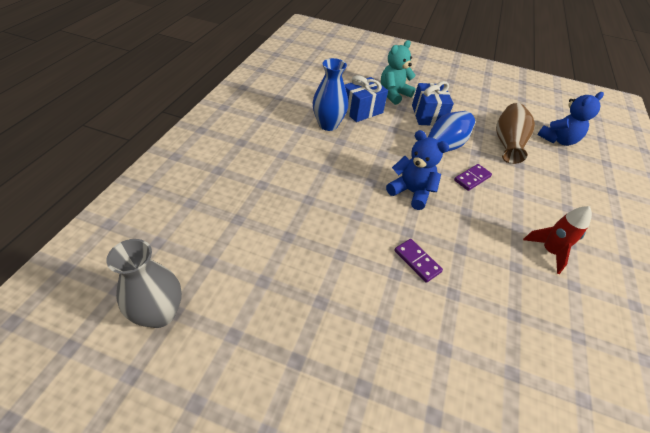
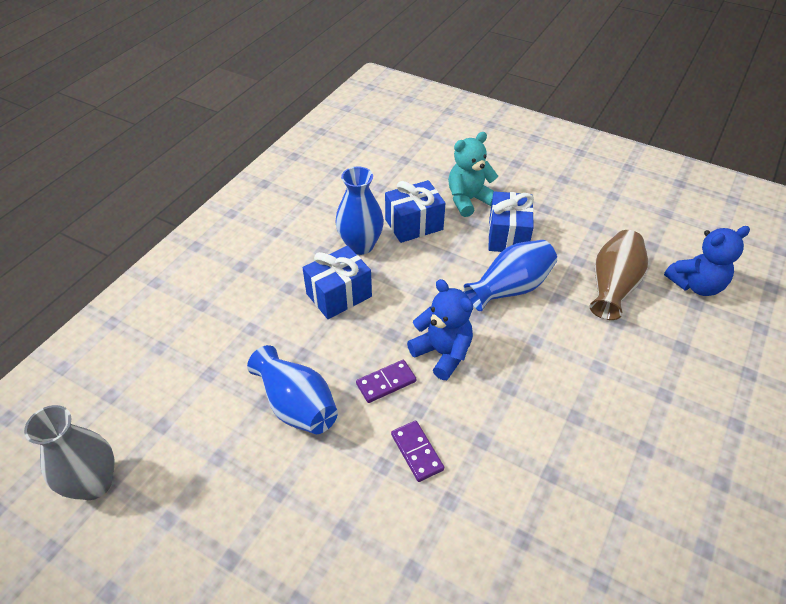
camera: 15 degrees right, 0 degrees up
(315, 236) = (297, 405): none -> blue vase
(323, 158) = (339, 295): none -> blue gift
(472, 178) = (537, 339): purple domino -> purple domino (386, 382)
(549, 251) = (608, 457): red rocket -> none

